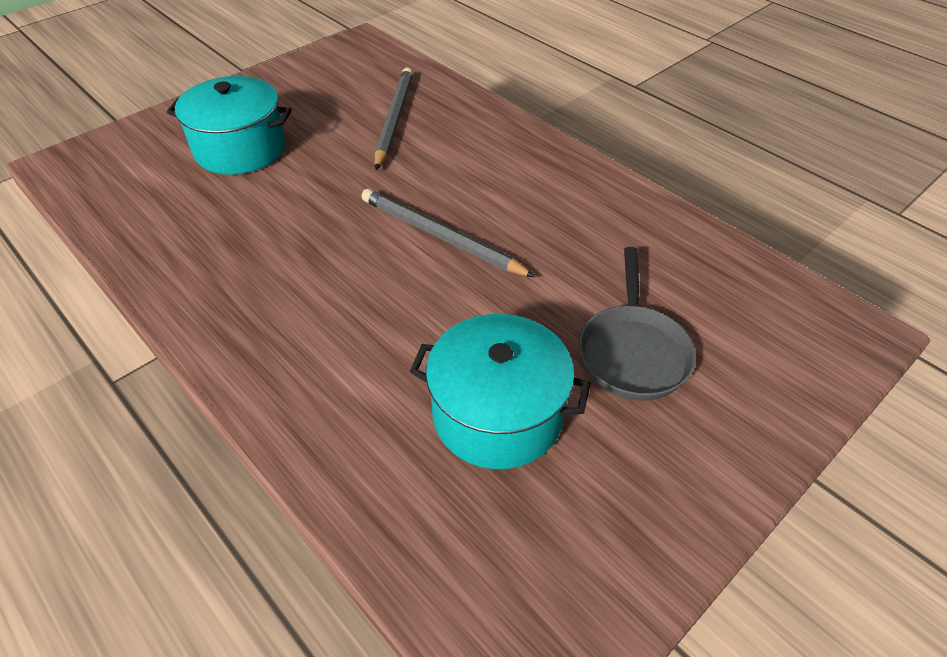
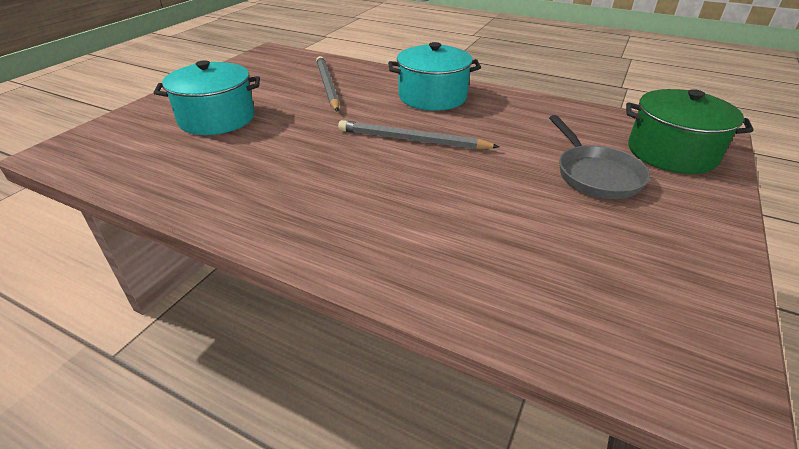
camera: 20 degrees left, 10 degrees down
(497, 414) = (539, 230): turquoise pot -> turquoise pot (432, 97)
(770, 344) = (671, 153): none -> green pot

